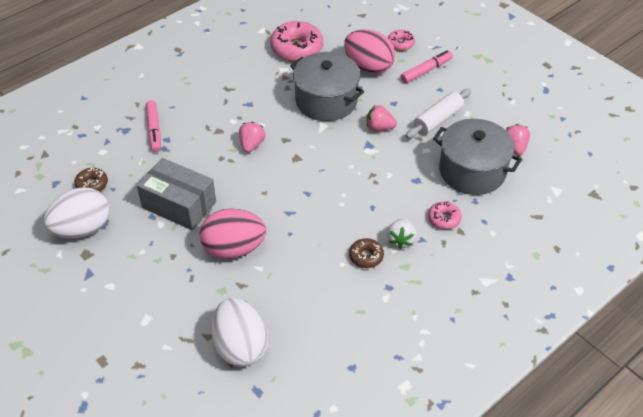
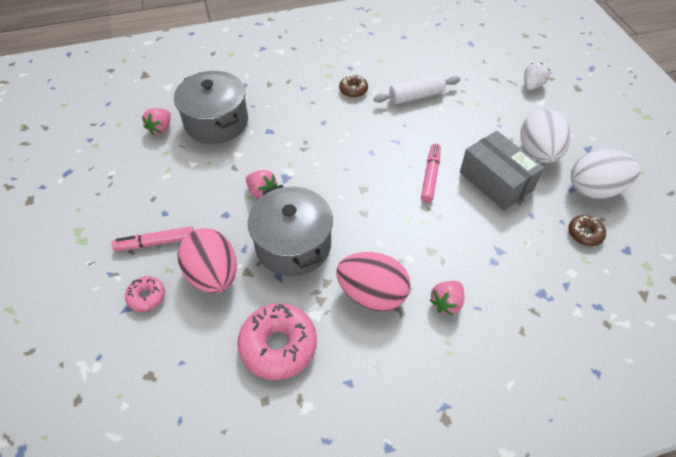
camera: 155 degrees left, 5 degrees up
(154, 130) = (506, 280): pink marker -> pink marker (430, 176)
(234, 248) = (456, 128): pink egg -> pink egg (372, 294)
(240, 346) = (474, 67): white egg -> white egg (538, 152)
(252, 145) = (401, 219): pink strawberry -> pink strawberry (446, 303)
(401, 240) = (318, 92): white strawberry -> white strawberry (532, 86)
(437, 119) = (199, 179): white rolling pin -> white rolling pin (416, 96)
(444, 219) = (273, 95): pink donut -> none

